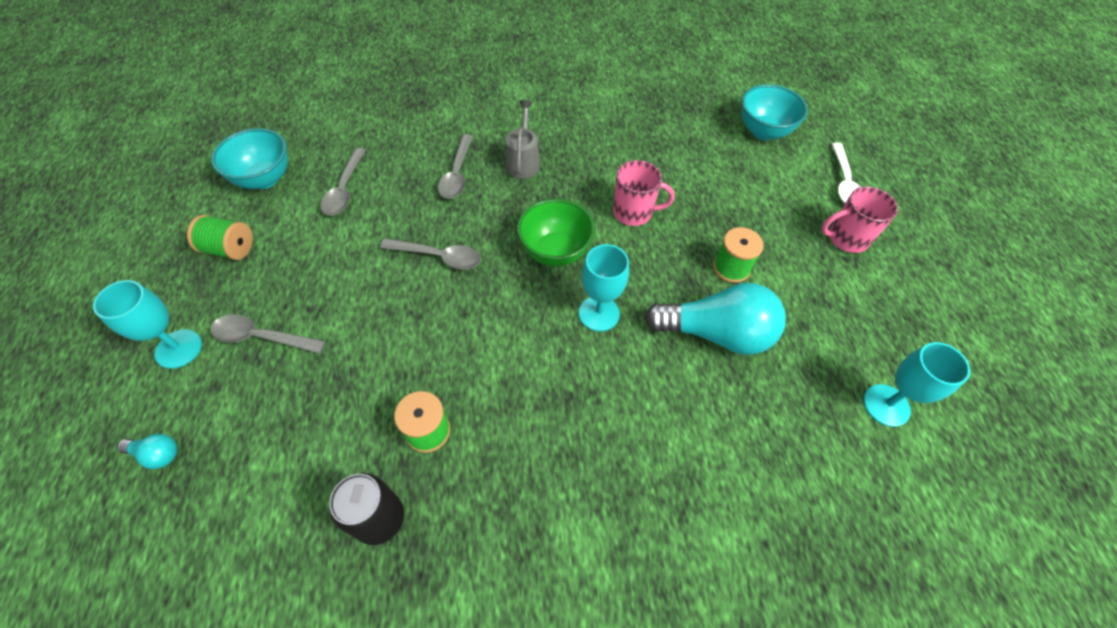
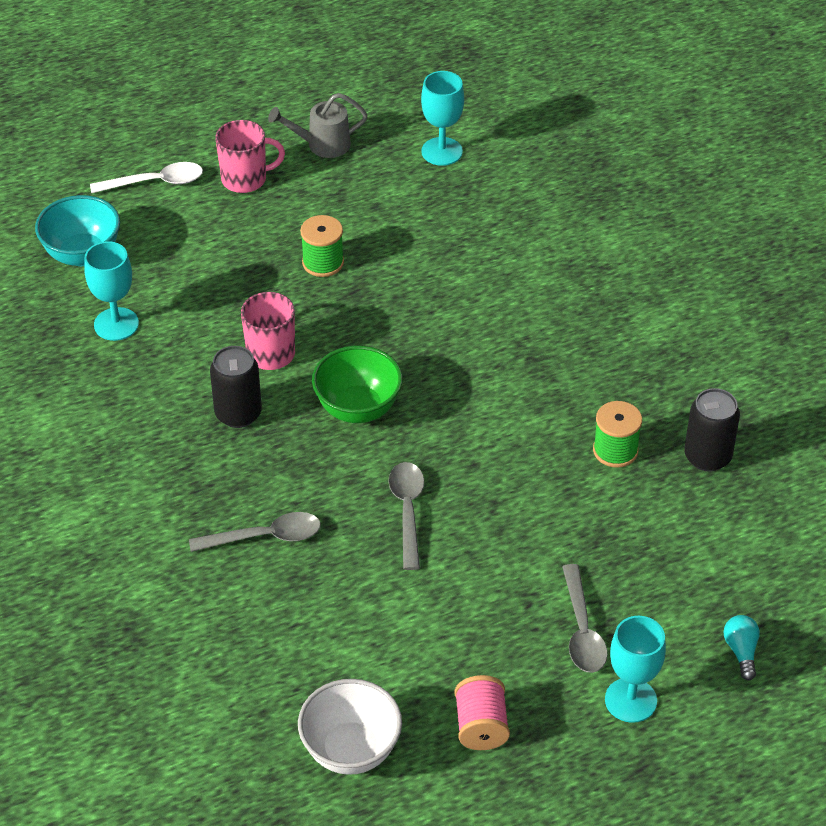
camera: 105 degrees left, 10 degrees down
(230, 249) = (481, 726): green spool -> pink spool
(264, 179) = (351, 750): turquoise bowl -> white bowl
(344, 189) = (336, 648): grey spoon -> none
(523, 161) = (217, 475): grey watering can -> grey watering can (322, 145)
(576, 182) = (238, 414): none -> black can
(599, 313) = (427, 355): turquoise goblet -> turquoise goblet (116, 324)
(716, 333) = (412, 265): turquoise light bulb -> none
(846, 238) = (245, 179): pink mug -> pink mug turned 75 degrees counterclockwise

